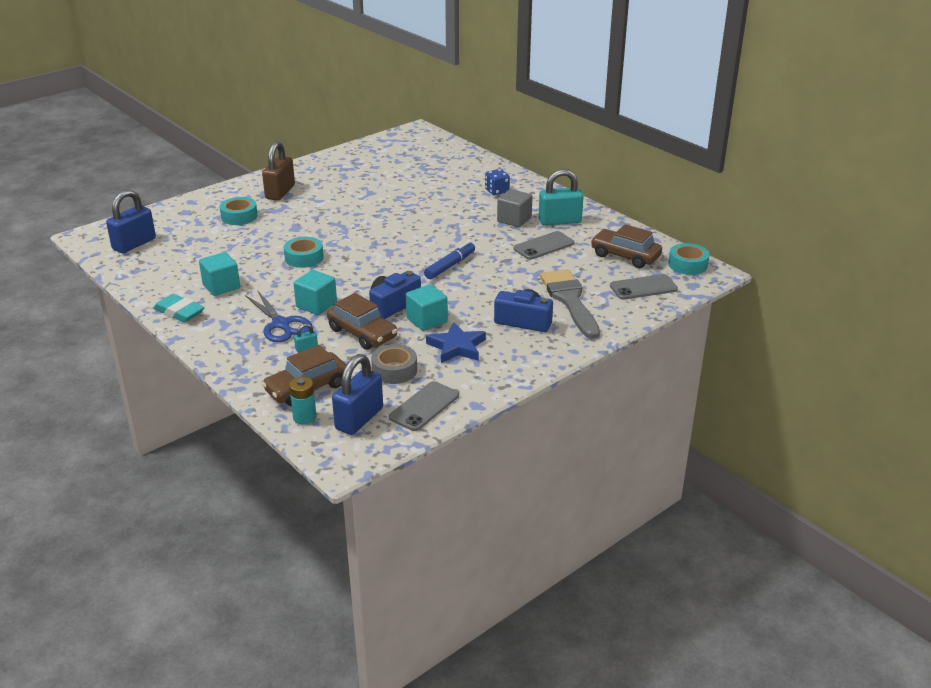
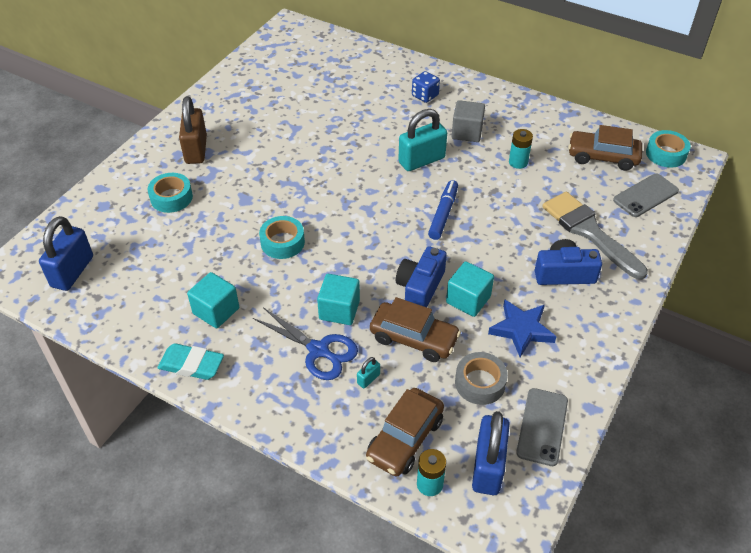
camera: 20 degrees left, 15 degrees up
(544, 246) = (518, 162): grey phone -> turquoise battery
(559, 221) = (512, 124): turquoise padlock -> turquoise padlock (421, 160)

